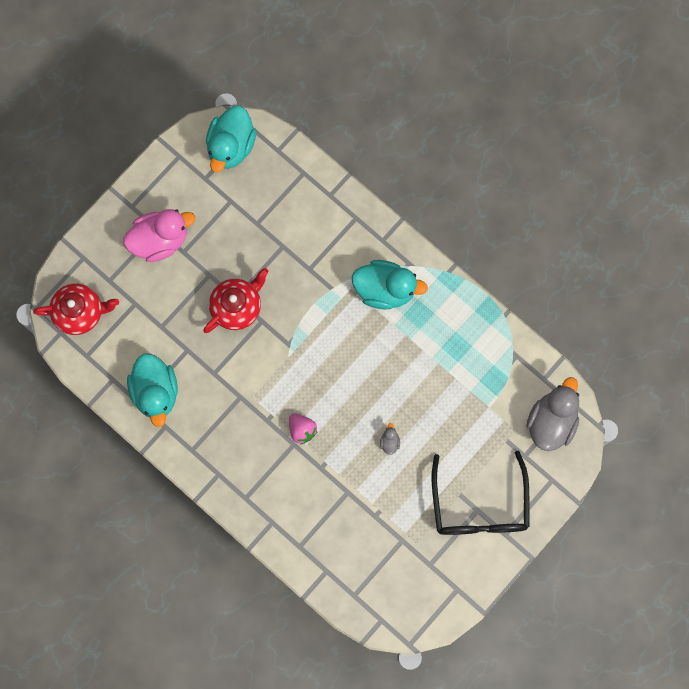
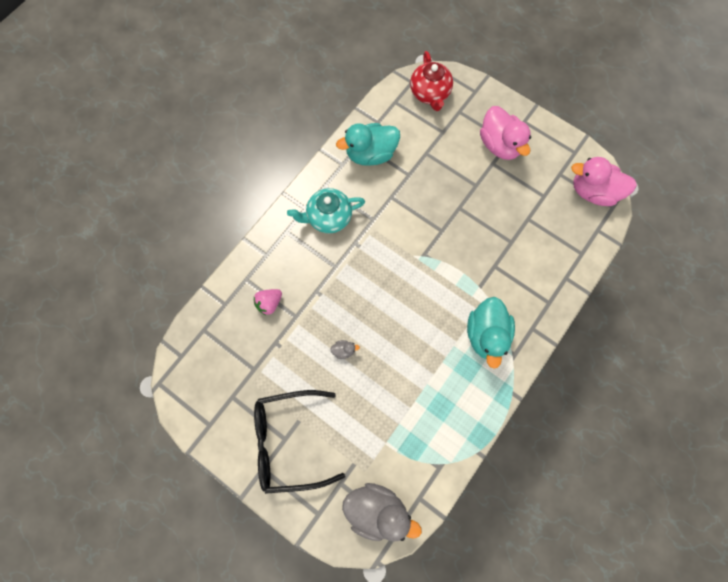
camera: 85 degrees right, 5 degrees down
(231, 146) = (593, 192): turquoise duck -> pink duck
(232, 448) = (328, 217): none -> turquoise teapot
(237, 306) = (451, 210): red teapot -> none
(302, 430) = (348, 272): pink strawberry -> pink strawberry (269, 303)

